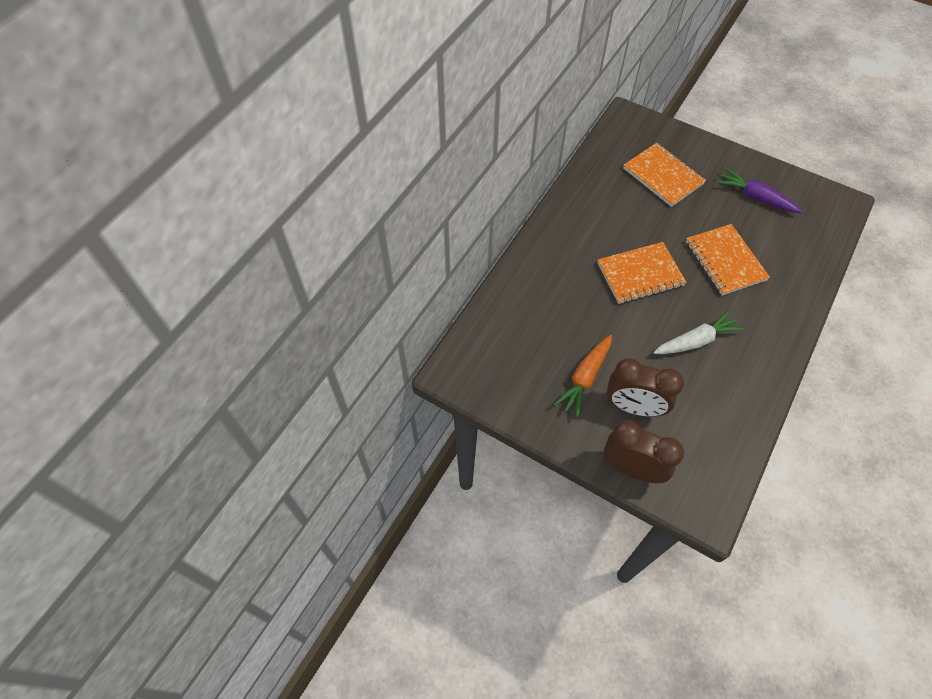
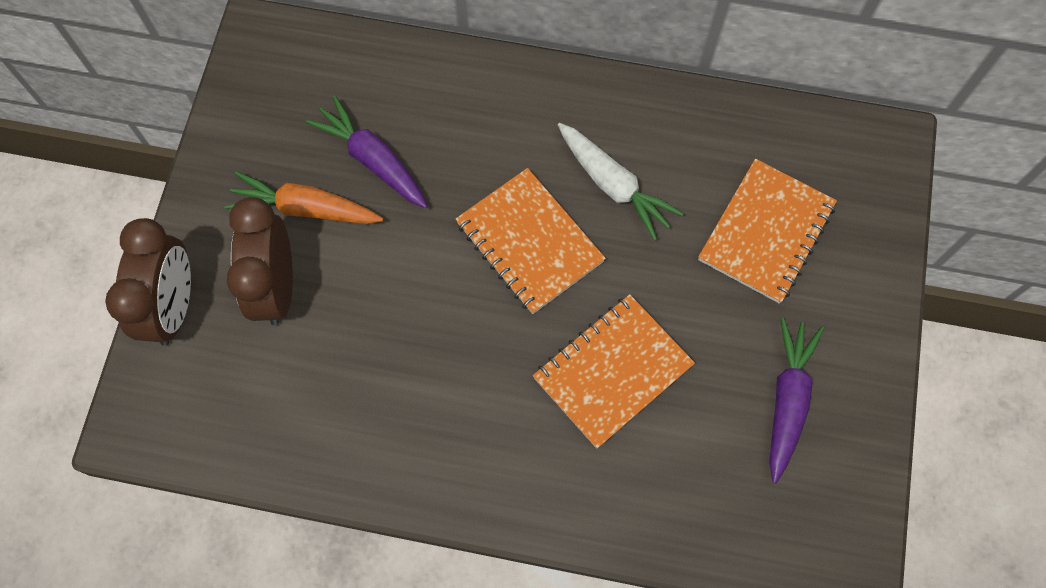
camera: 70 degrees right, 10 degrees up
(563, 334) = (372, 159): none -> purple carrot
(696, 340) = (428, 354): white carrot -> white carrot (614, 185)

